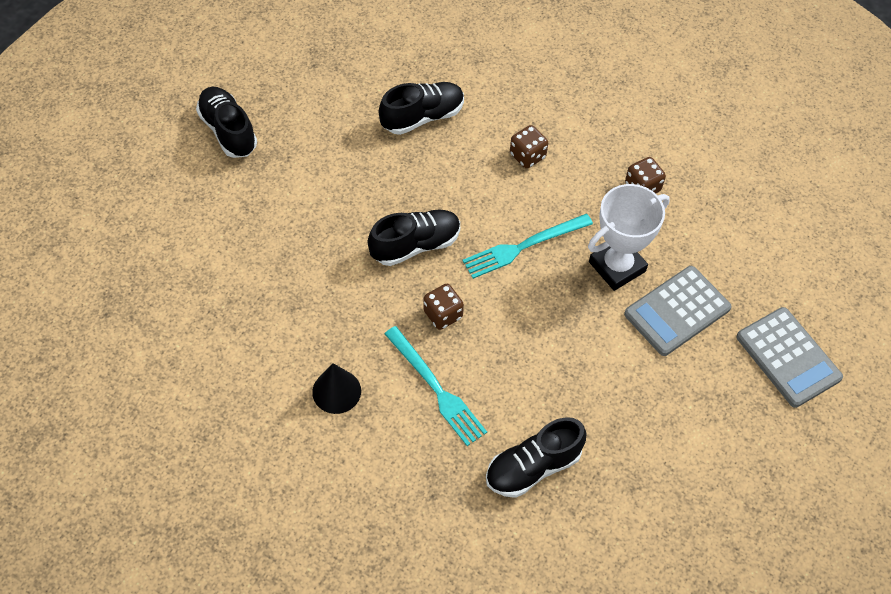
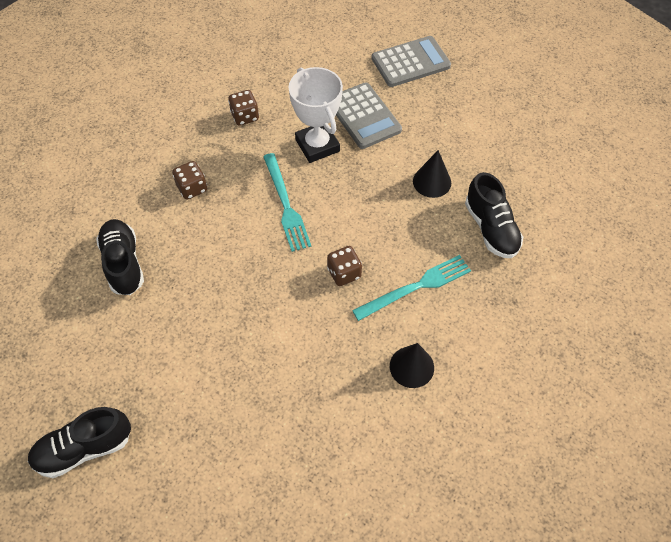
camera: 80 degrees left, 0 degrees up
(415, 245) = (268, 286): black shoe -> none
(590, 396) = (432, 182): none -> black cone

